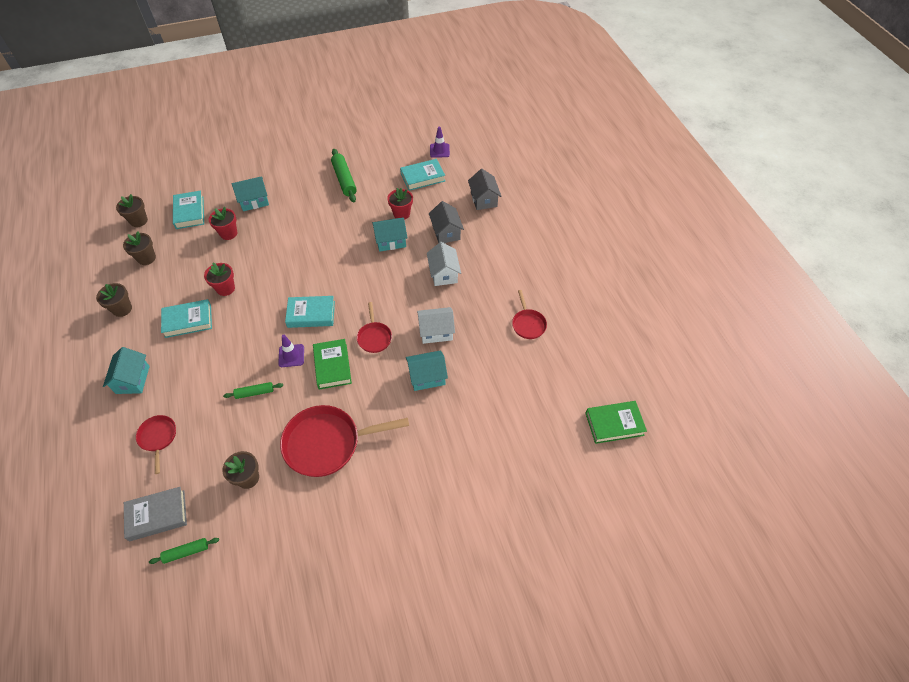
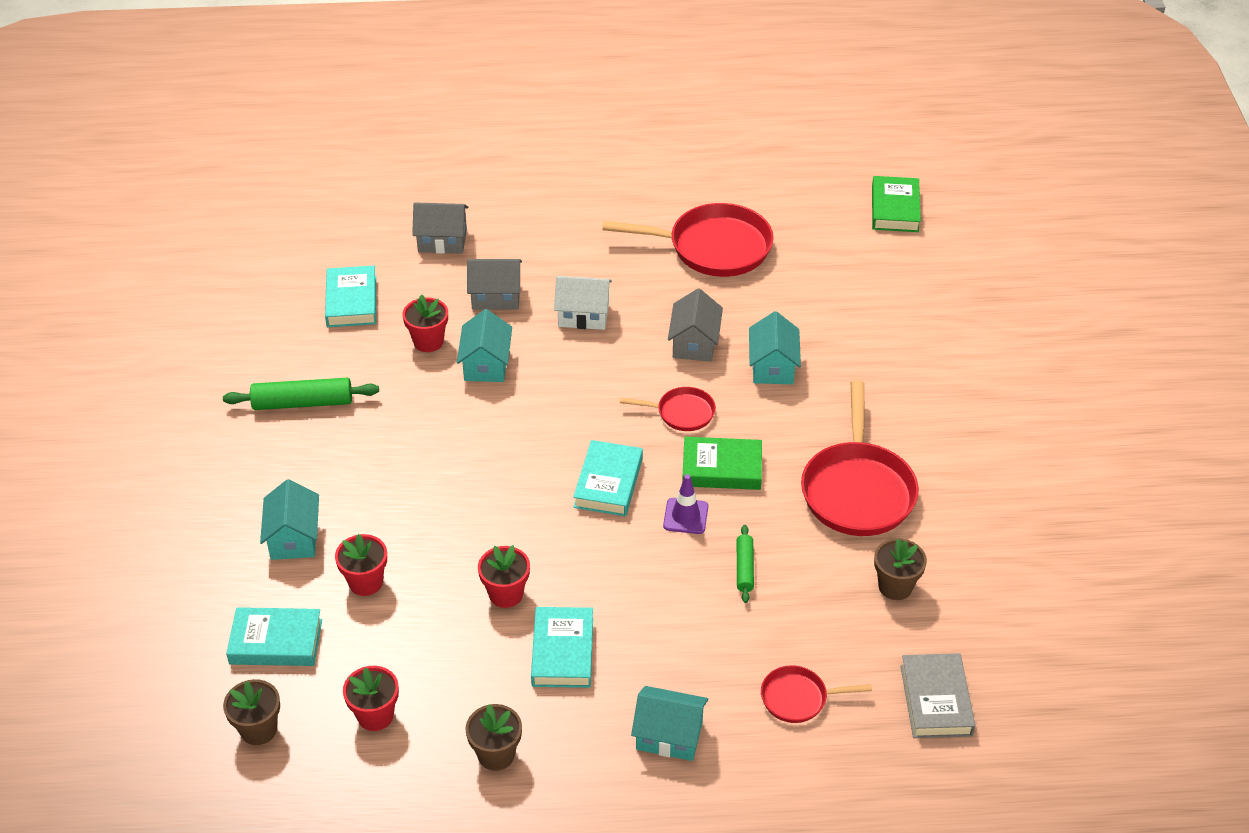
camera: 75 degrees left, 10 degrees down
(146, 258) = (375, 715): brown flower pot -> red flower pot
(186, 552) = (1000, 665): green rolling pin -> none
(436, 331) = (694, 343): white house -> grey house
(439, 150) = (294, 269): purple traffic cone -> none
(528, 324) = (713, 247): red pan -> red pan, size x1.95

